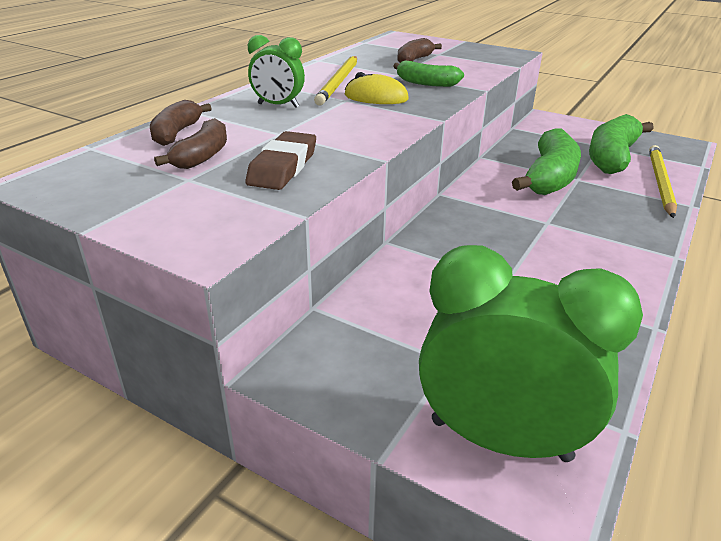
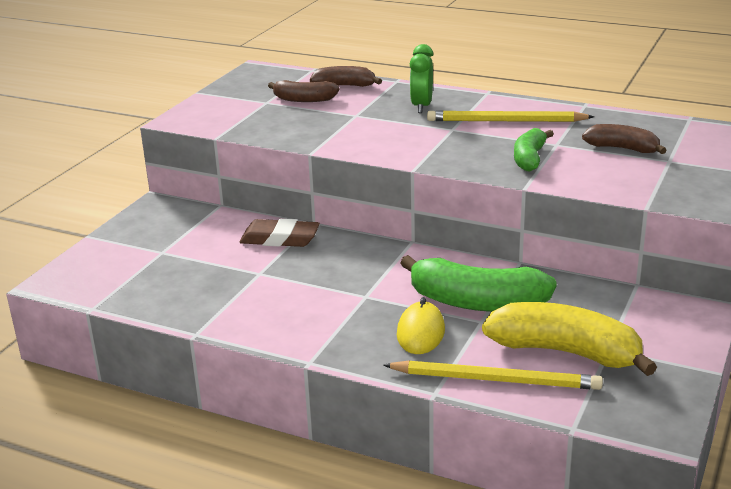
camera: 85 degrees right, 5 degrees down
(283, 167) = (289, 124): brown eraser -> brown eraser (280, 239)
(376, 97) = (466, 140): yellow mouse -> yellow mouse (421, 332)
(500, 439) = (93, 267): green clock -> none
(612, 157) = (565, 352): green banana -> yellow banana

